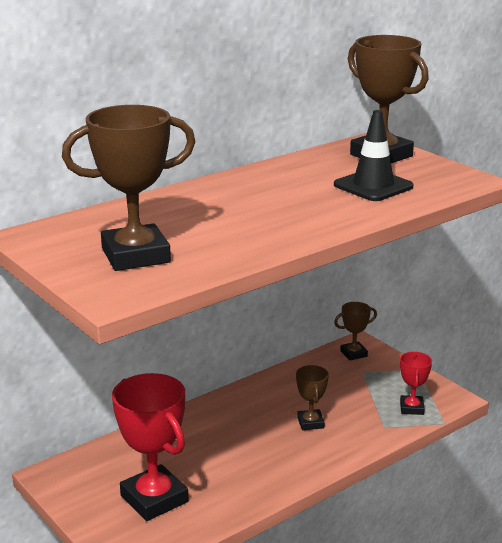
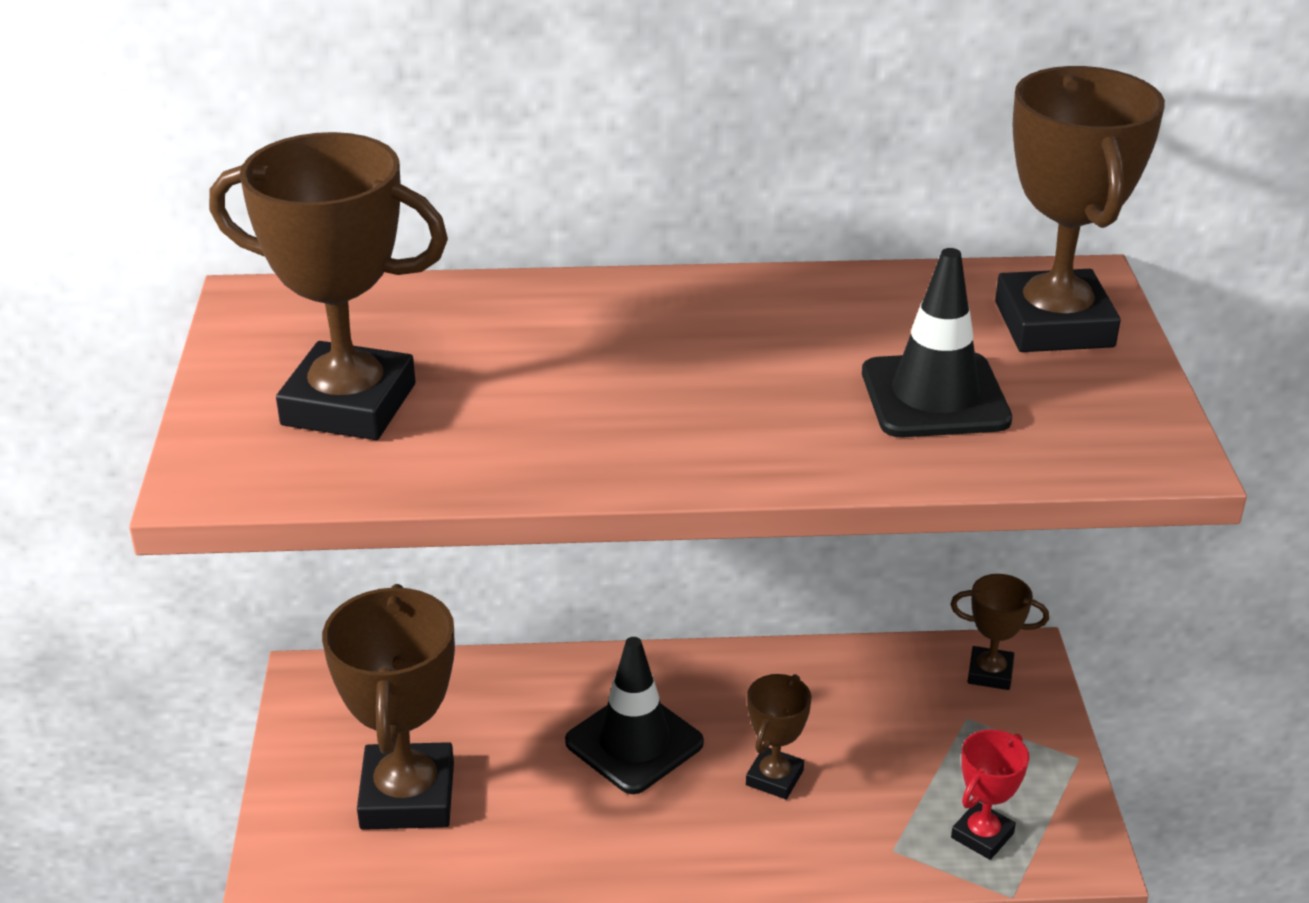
camera: 35 degrees right, 10 degrees up
(154, 499) = (407, 796): red trophy -> brown trophy
(236, 435) = (634, 742): none -> black traffic cone

